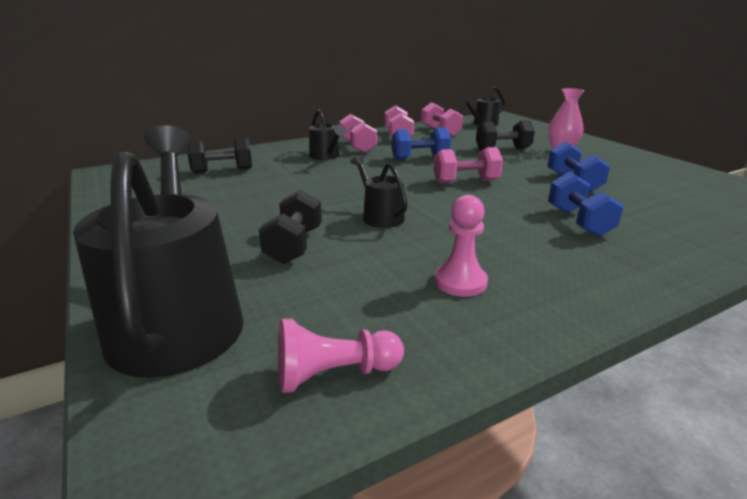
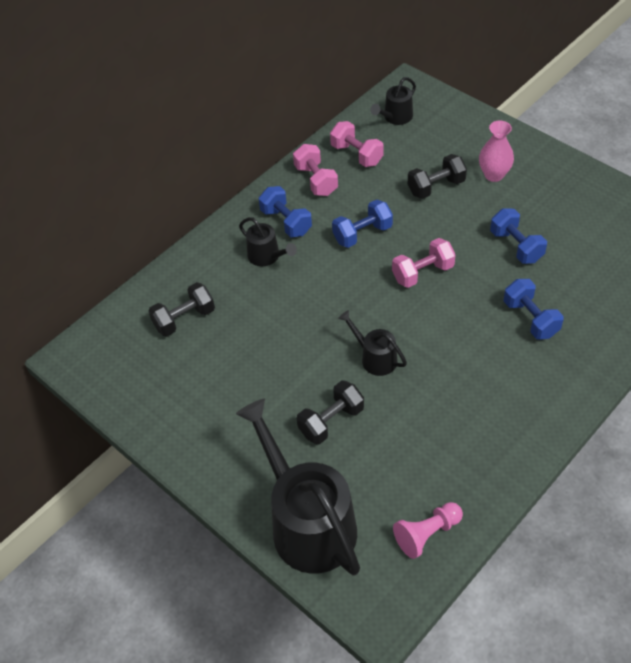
camera: 15 degrees left, 25 degrees up
(294, 245) = (331, 421): black dumbbell -> black dumbbell turned 60 degrees clockwise
(357, 146) = (286, 222): pink dumbbell -> blue dumbbell
(460, 282) = (466, 427): pink pawn -> none

